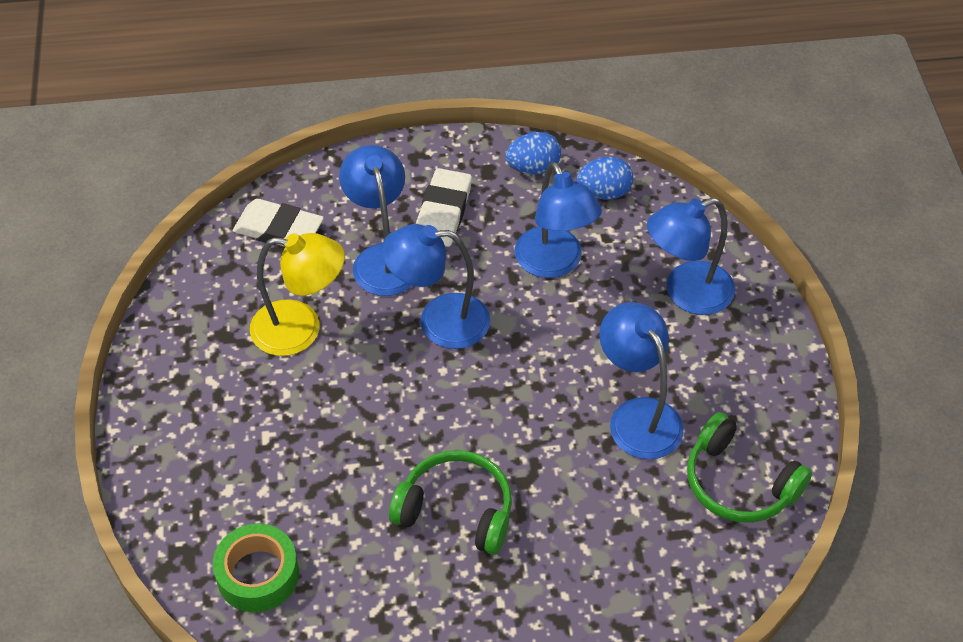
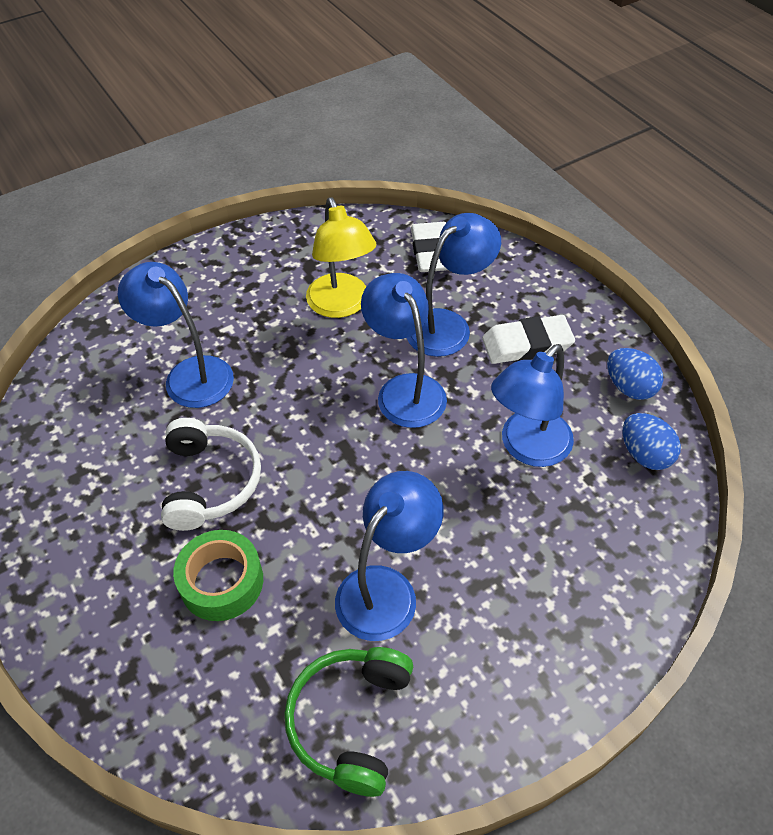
camera: 65 degrees right, 0 degrees up
(258, 575) = (96, 377): green tape -> green tape (221, 582)
(456, 510) = (210, 482): green headphones -> white headphones
(686, 293) = (568, 576): blue lamp -> blue lamp (189, 374)

